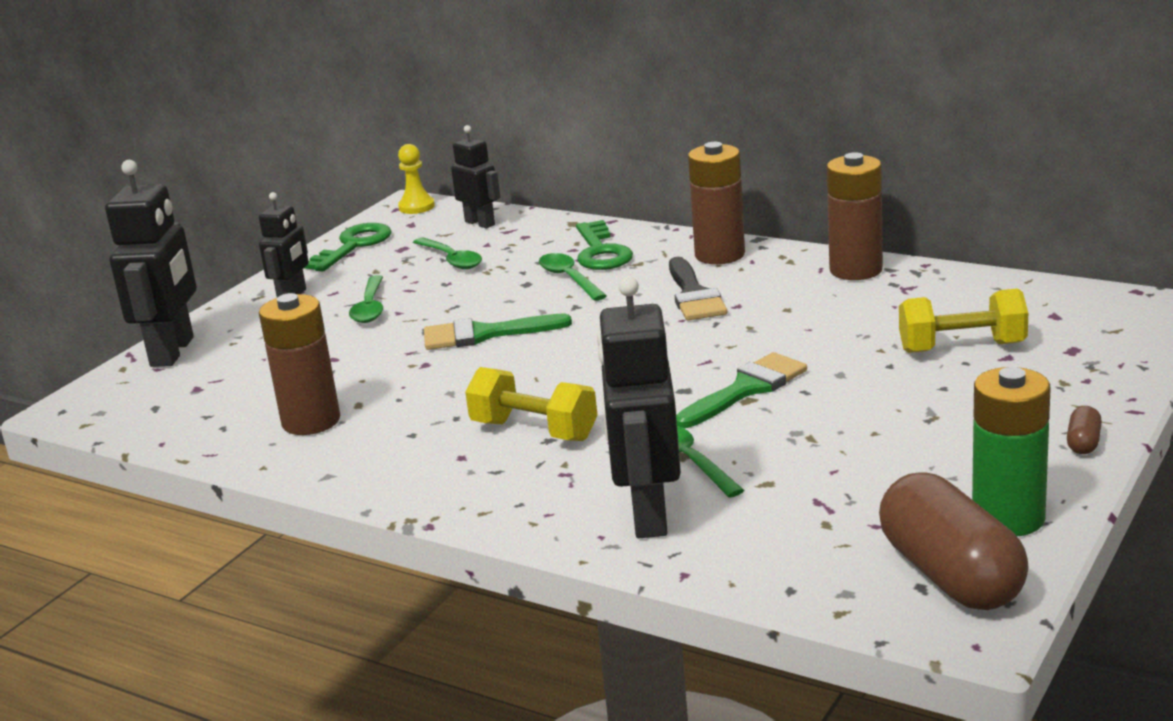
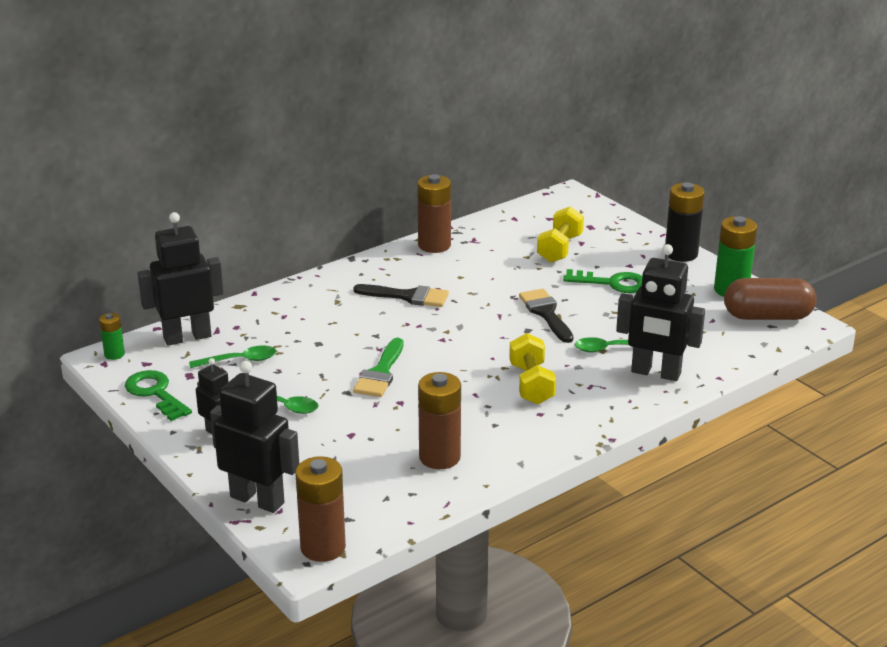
camera: 70 degrees left, 5 degrees up
(416, 207) = (114, 354): yellow pawn -> green battery
(480, 223) = (187, 337): black robot -> black robot, size x1.72
(534, 431) = (531, 384): yellow dumbbell -> yellow dumbbell turned 60 degrees counterclockwise
(569, 278) = (330, 327): green spoon -> none
(601, 252) = (302, 308): green key -> green key (612, 283)
(720, 255) = (360, 274): brown battery -> brown battery (323, 547)
(746, 389) = (546, 313): green brush -> black brush
(1083, 443) = (681, 254): brown capsule -> black battery

